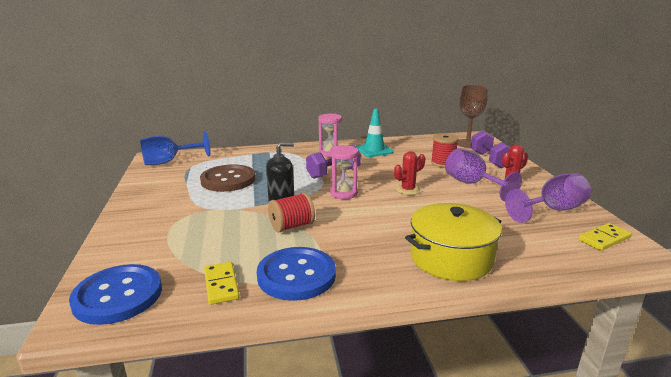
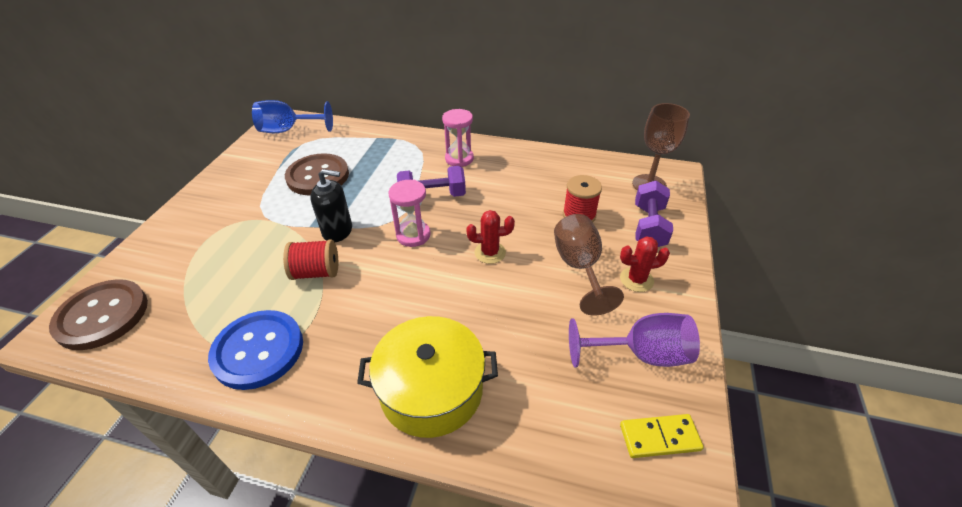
camera: 25 degrees right, 20 degrees up
(118, 296) = (102, 316): blue button -> brown button
(221, 285) = (186, 336): yellow domino -> none
(374, 150) = (515, 166): turquoise traffic cone -> none
(472, 184) = (579, 267): purple goblet -> brown goblet

